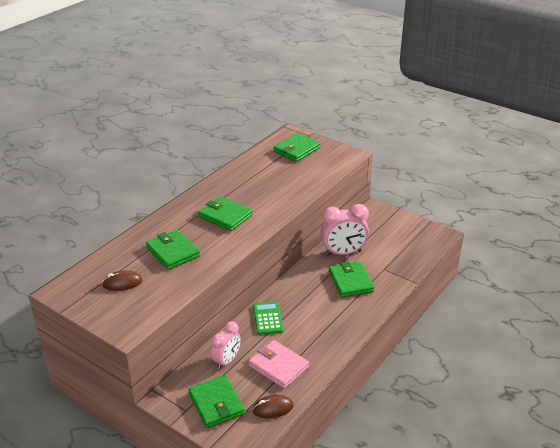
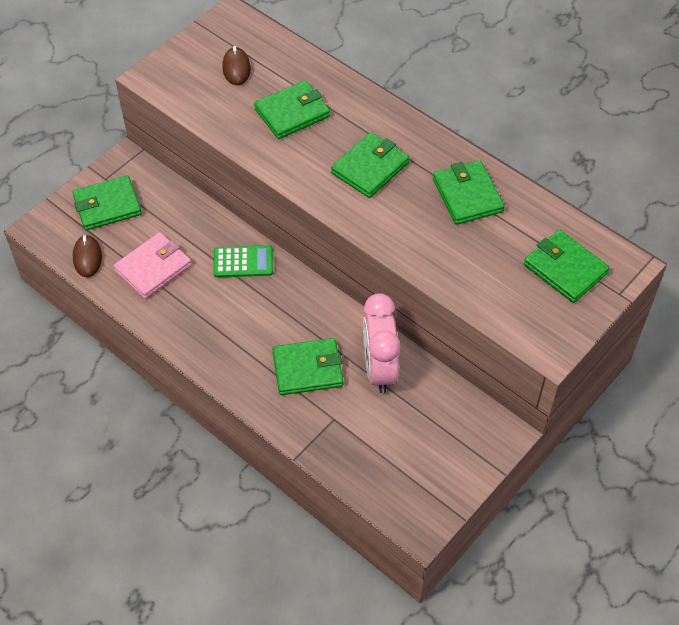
camera: 95 degrees right, 20 degrees up
(226, 361) = (173, 216): pink clock -> none
(246, 180) = (467, 195): none -> green wallet

